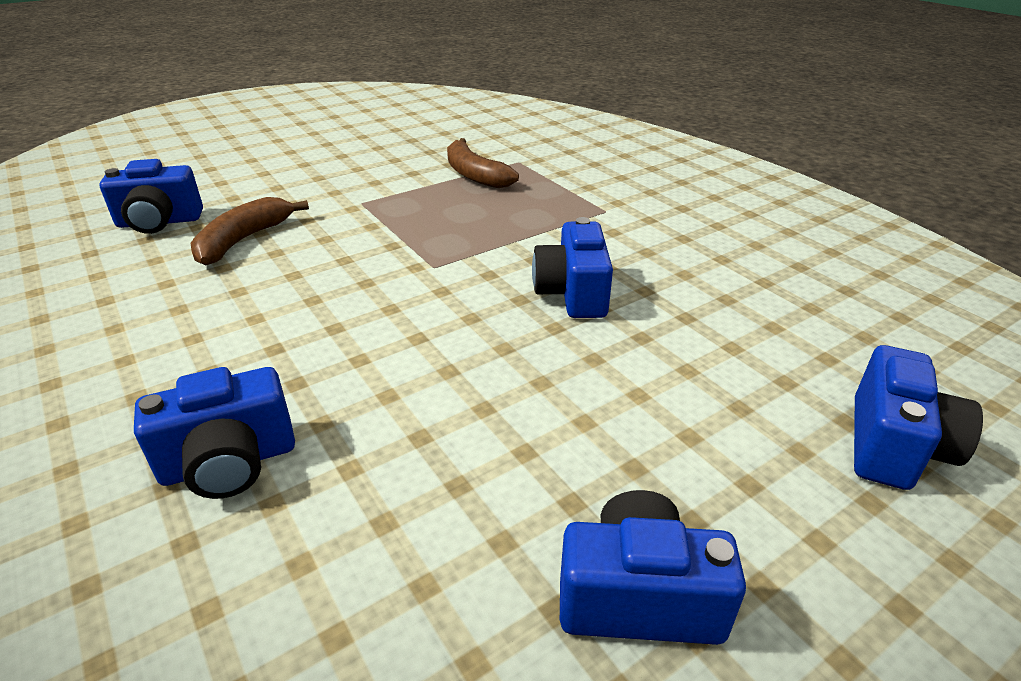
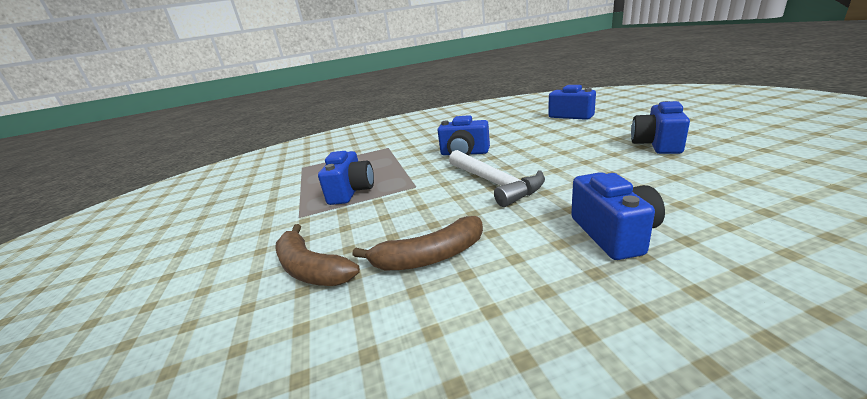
camera: 70 degrees left, 10 degrees down
(159, 222) = (203, 342): blue camera -> blue camera (351, 191)
(431, 338) = (494, 183): none -> white hammer
(475, 175) = (304, 178): brown banana -> brown banana (429, 257)

